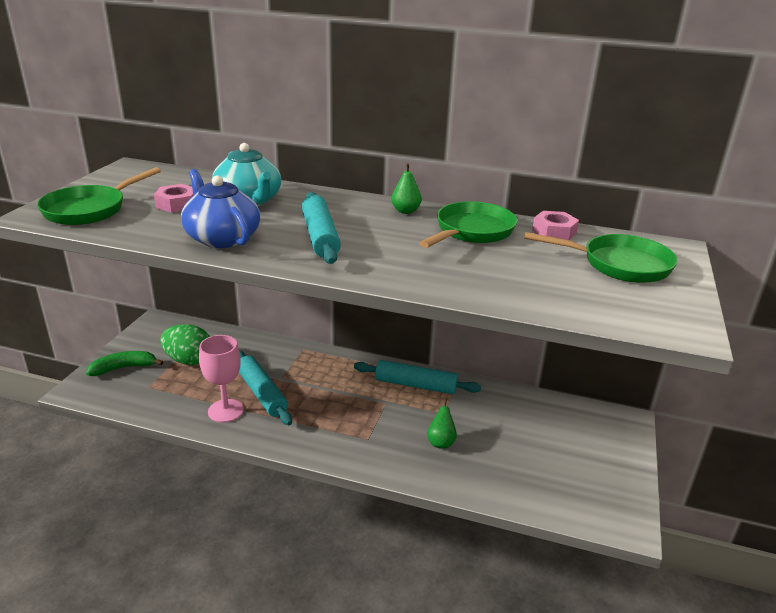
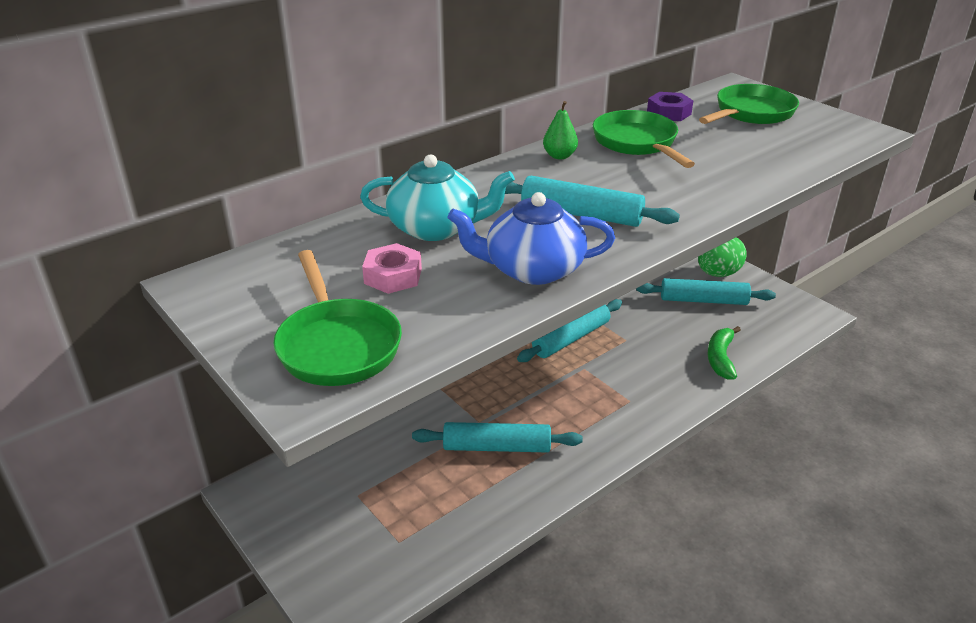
camera: 55 degrees left, 5 degrees up
(124, 368) = (333, 555): green banana -> green banana (720, 358)
(189, 360) = (374, 487): green egg -> green egg (718, 274)
(225, 411) = (506, 486): pink goblet -> none
(441, 442) = (666, 359): green pear -> none
(552, 439) = (703, 300): none -> turquoise rolling pin
(554, 232) = (669, 113): pink nut -> purple nut

